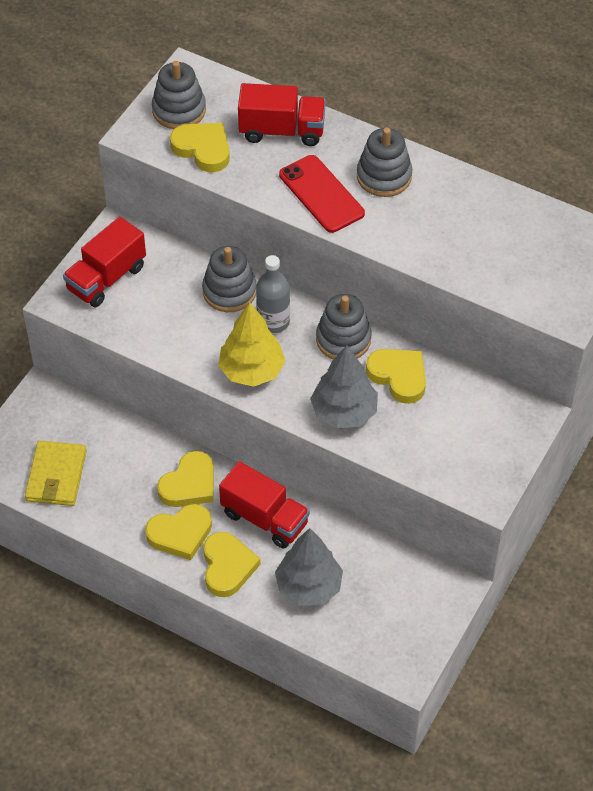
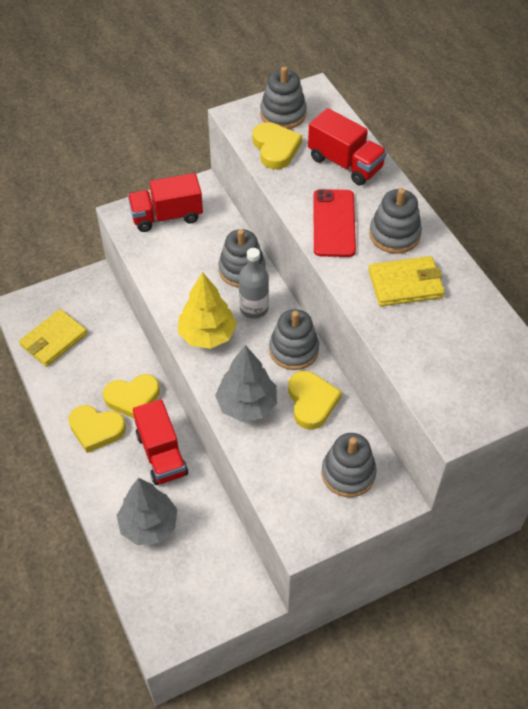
camera: 35 degrees right, 0 degrees up
(227, 566) = (106, 473): yellow heart -> none
(431, 217) = (405, 284): none -> yellow wallet
(481, 419) = (348, 473): none -> grey stacking toy

